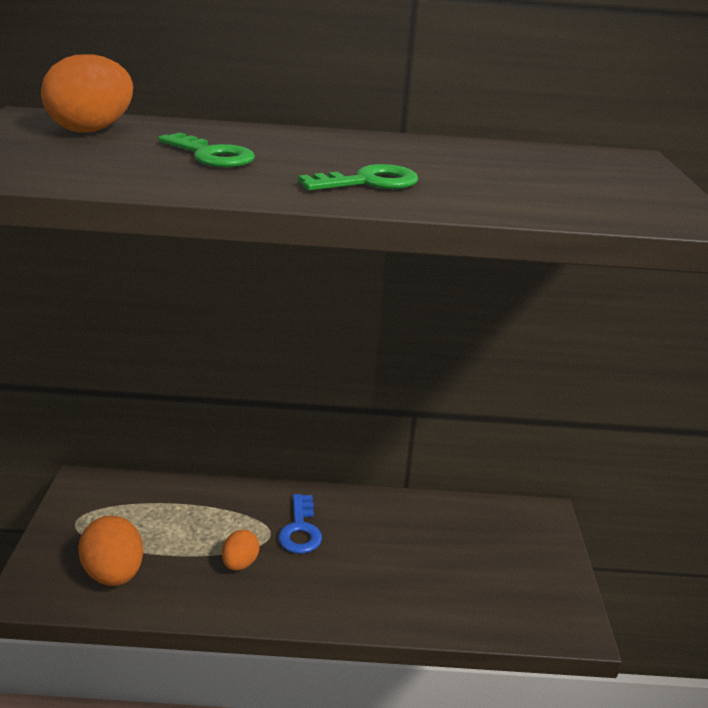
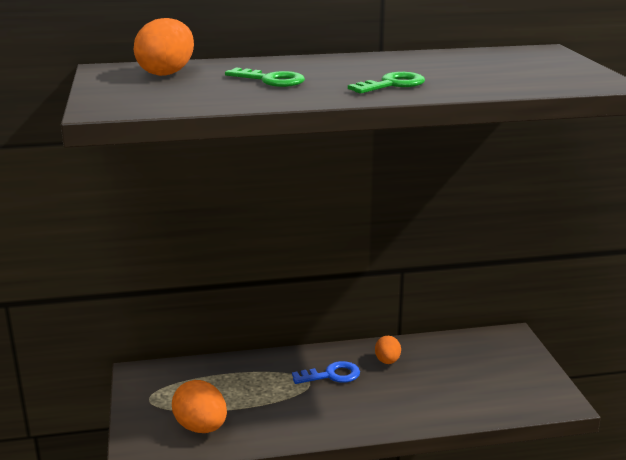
camera: 10 degrees left, 5 degrees down
(240, 563) = (296, 404): orange egg -> orange egg (387, 361)
(300, 530) = (331, 375): blue key -> blue key turned 90 degrees counterclockwise

